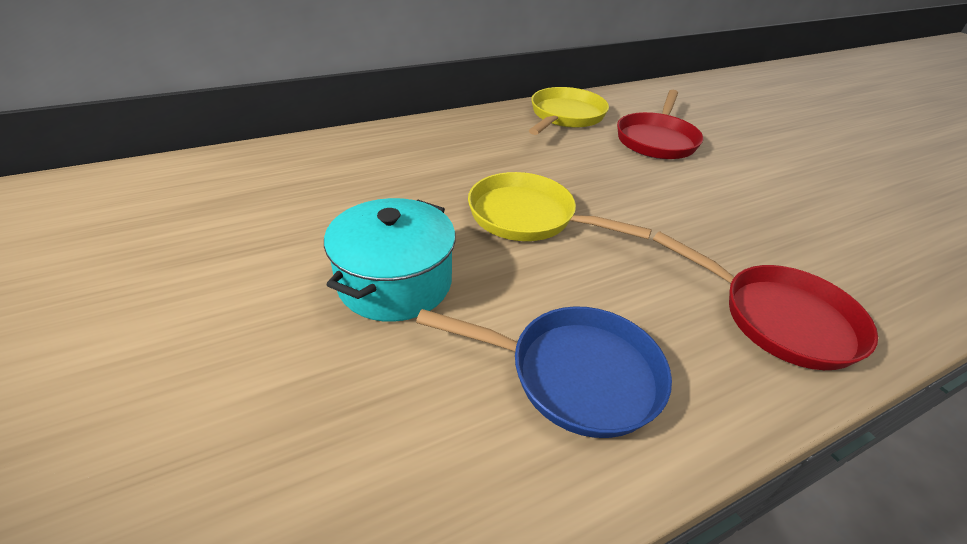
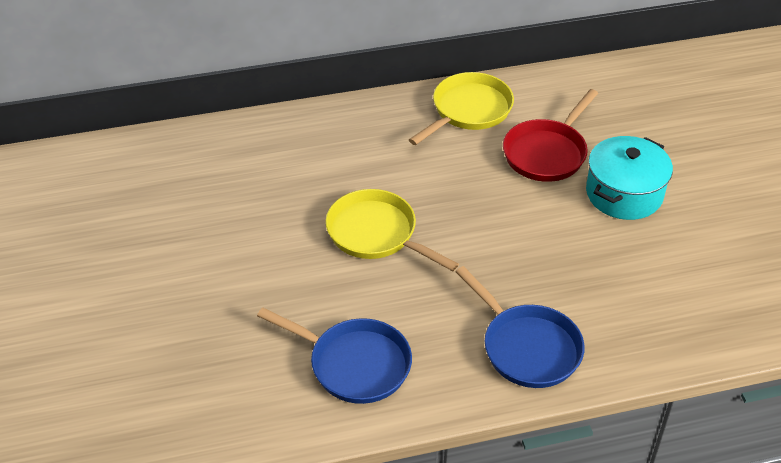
camera: 15 degrees right, 5 degrees up
(395, 282) = (254, 281): turquoise pot -> turquoise pot (624, 193)
(779, 318) = (527, 347): red pan -> blue pan

